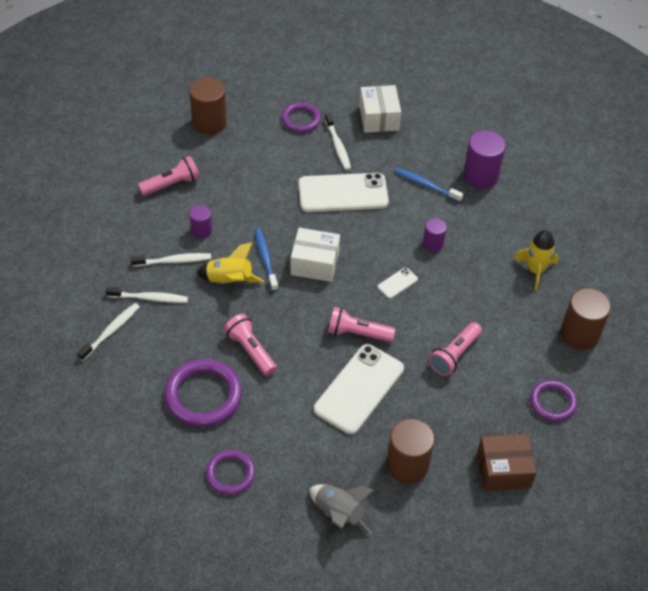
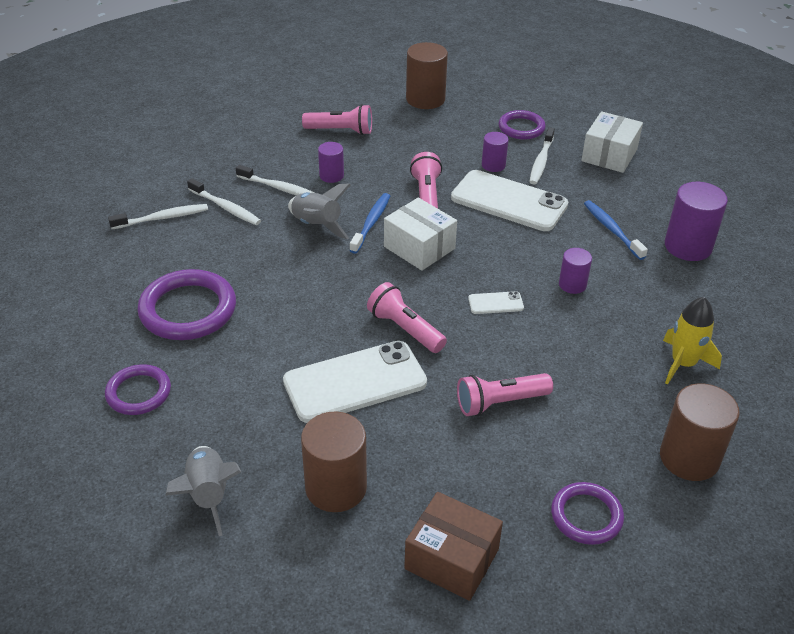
camera: 35 degrees right, 10 degrees down
(229, 281) = (316, 226): yellow rocket -> grey rocket
(250, 350) = (275, 293): pink flashlight -> pink flashlight (426, 195)
(308, 165) = (493, 165): none -> purple cylinder

